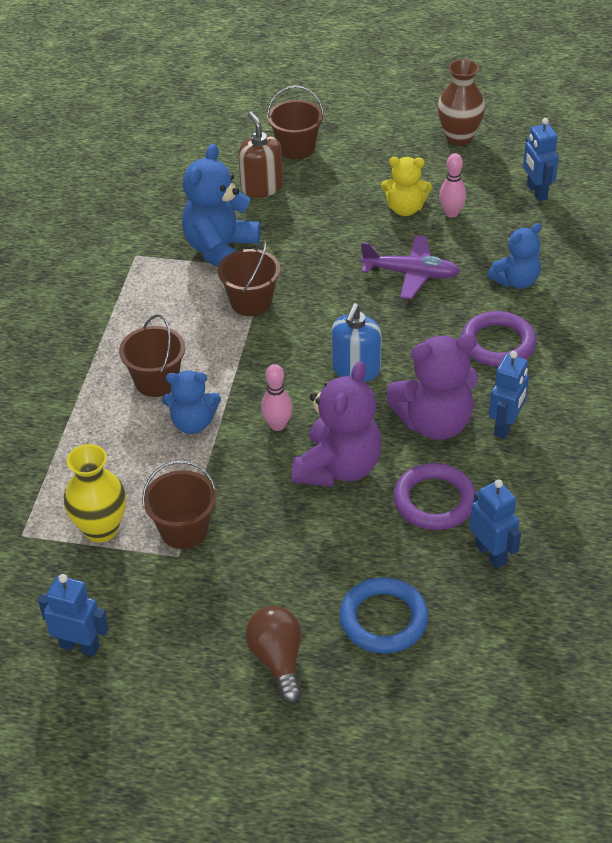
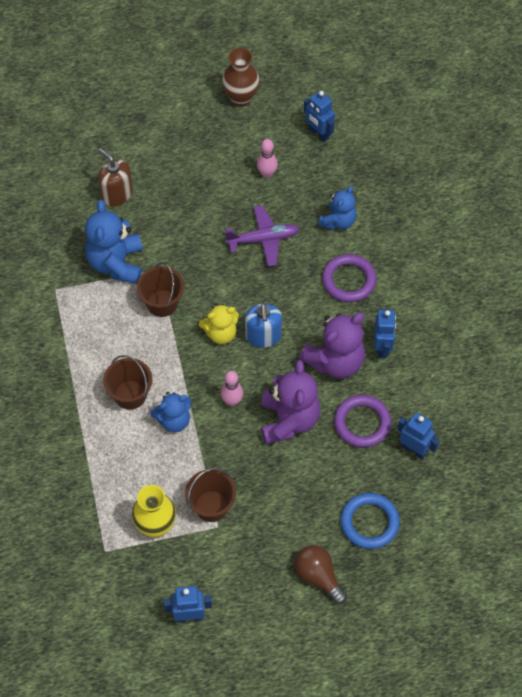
camera: 25 degrees left, 15 degrees up
(296, 148) = (124, 147): brown bucket -> none
(405, 209) = (232, 180): yellow teddy bear -> yellow teddy bear (221, 333)

